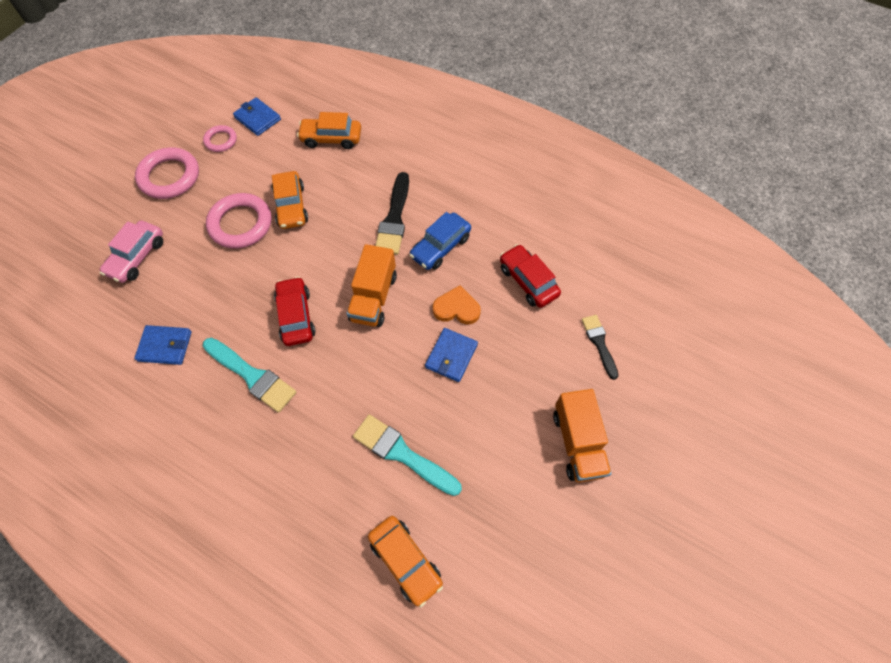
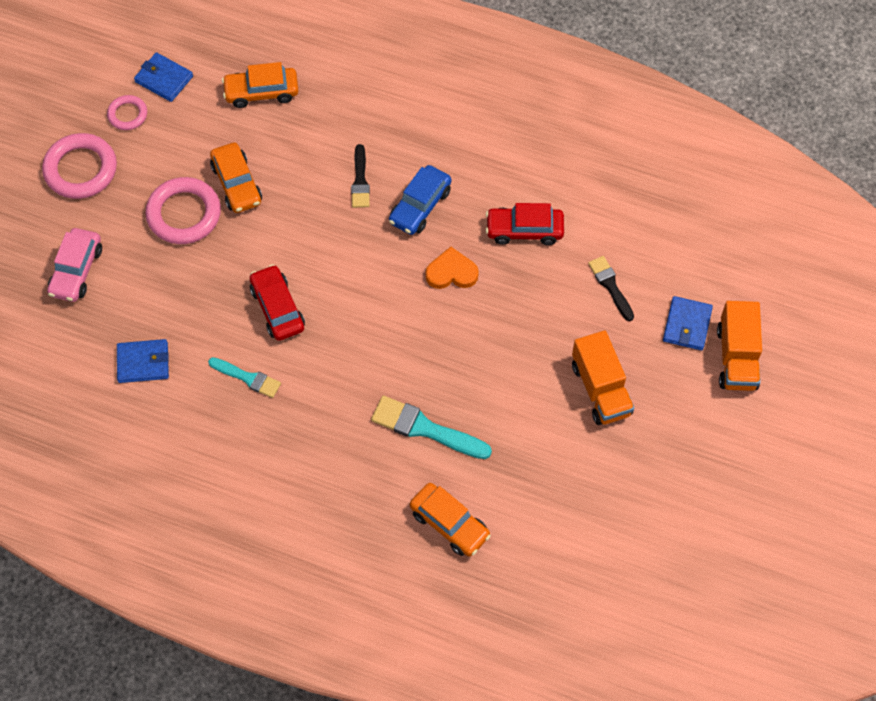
camera: 10 degrees left, 0 degrees up
(252, 376) = (247, 378): turquoise brush -> turquoise brush, size x0.63
(373, 297) = (358, 275): orange truck -> orange truck (736, 357)
(394, 218) = (360, 180): black brush -> black brush, size x0.63
(451, 356) = (455, 324): blue wallet -> blue wallet (687, 325)
(528, 281) = (524, 230): red car -> red car turned 45 degrees counterclockwise

